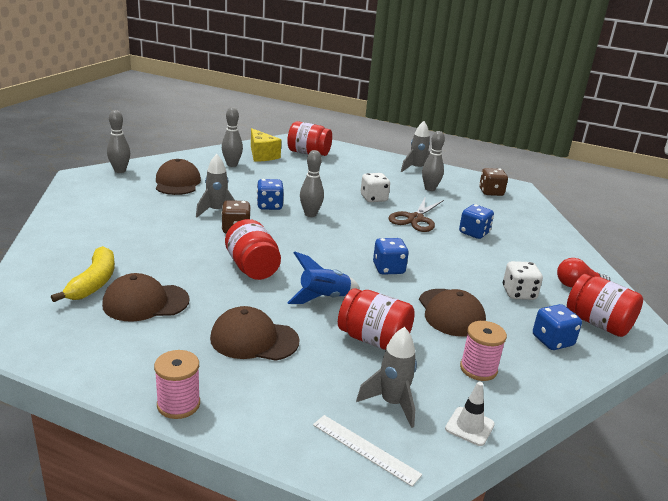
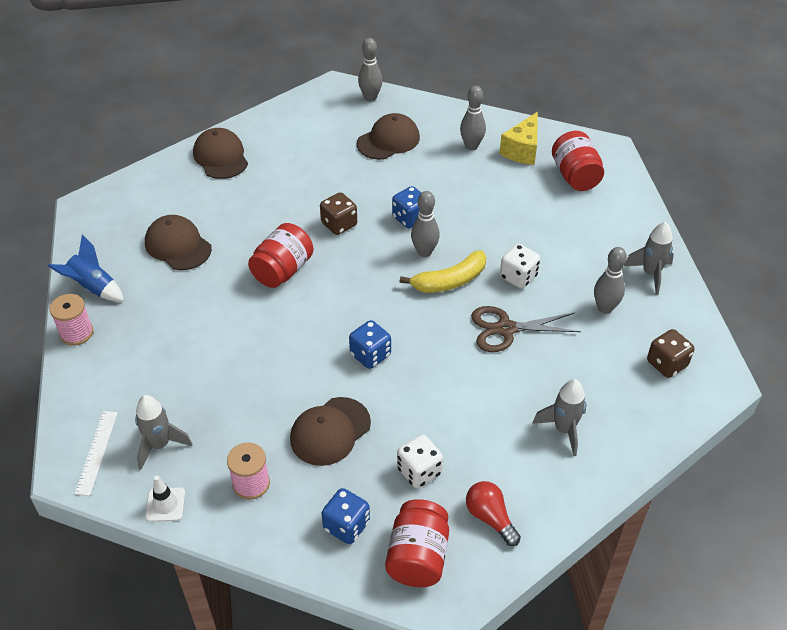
camera: 60 degrees right, 20 degrees up
(94, 282) = (180, 205): yellow banana -> yellow banana (450, 281)
(217, 211) = (360, 195): grey rocket -> grey rocket (564, 429)
(254, 339) = (179, 328): brown cap -> brown cap (221, 157)
(323, 298) = (275, 337): blue rocket -> blue rocket (93, 288)
(373, 340) = (238, 397): red jar -> none
(474, 233) = (525, 388): blue dice -> none

